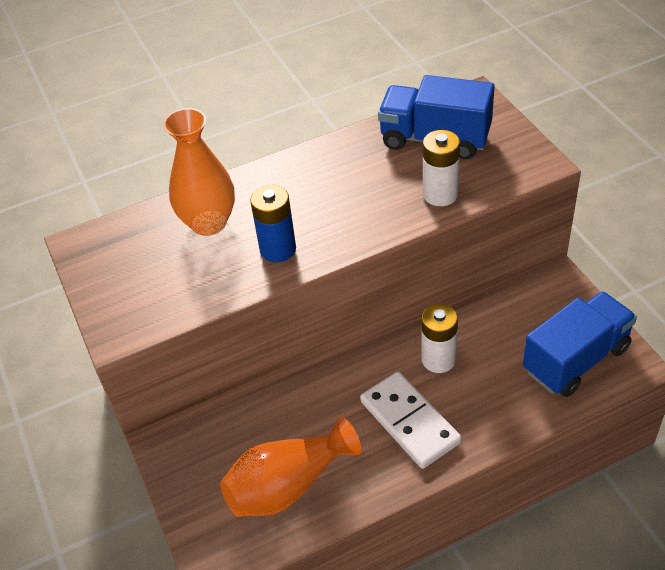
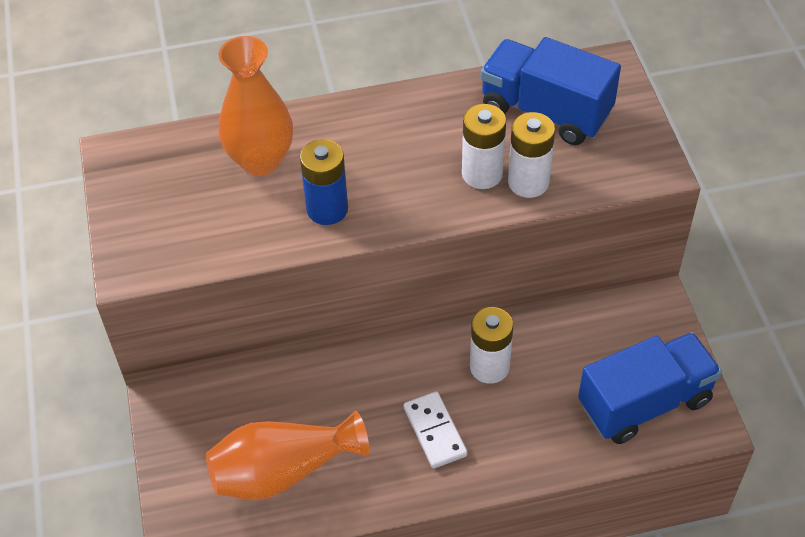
camera: 10 degrees right, 5 degrees up
(399, 196) = (482, 174): none -> white battery
(409, 422) = (434, 431): white domino -> white domino, size x0.66

